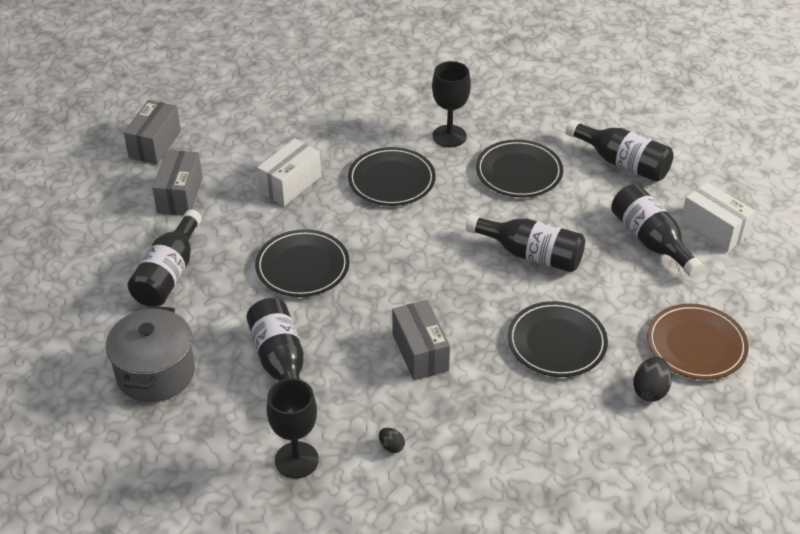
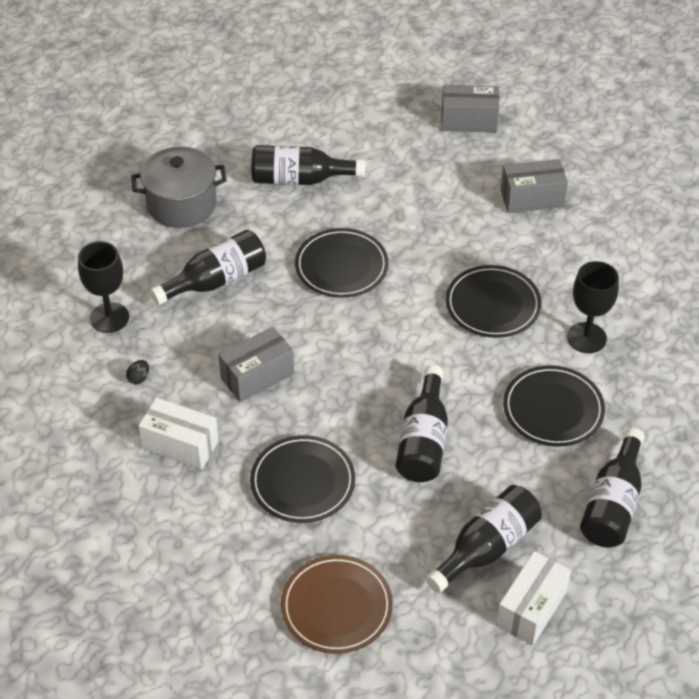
camera: 75 degrees right, 5 degrees up
(180, 195) = (405, 158): grey box -> grey box (532, 198)
(290, 184) = (452, 230): white box -> white box (180, 445)
(650, 390) = (259, 571): black egg -> none

